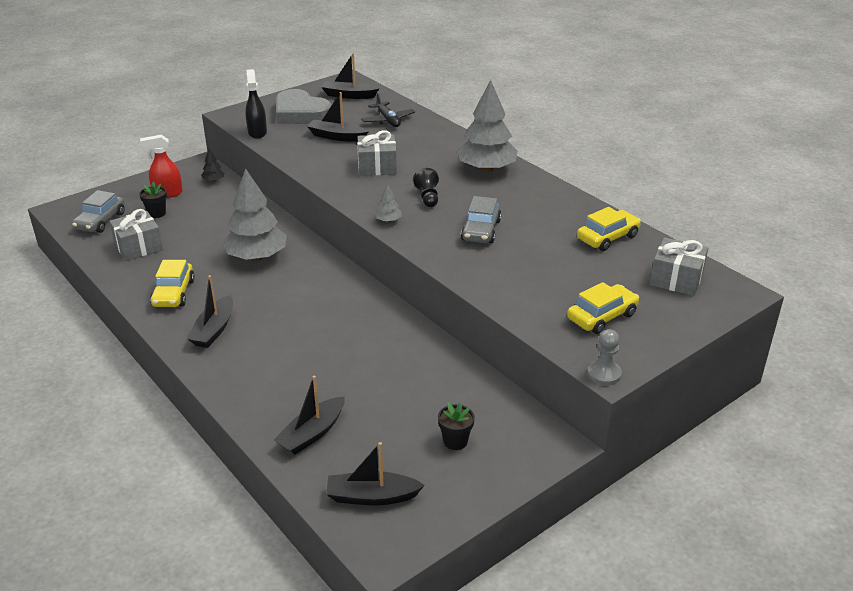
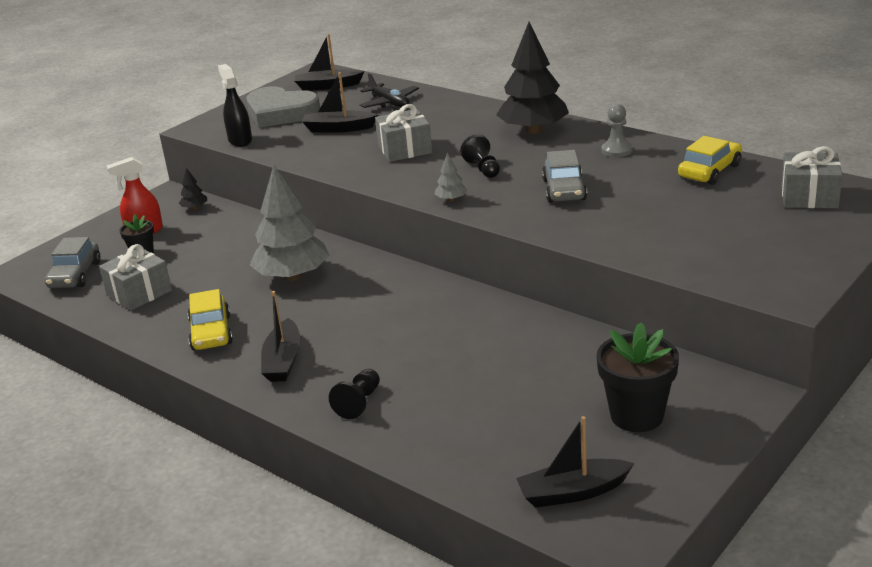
camera: 10 degrees left, 5 degrees down
(251, 379) = (359, 403): none -> black pawn
(312, 433) = (464, 443): black boat -> none
(455, 441) = (637, 415): black flower pot -> black flower pot, size x1.80
(486, 169) = (533, 130): grey tree -> black tree
(602, 316) = (751, 246): yellow car -> none
(604, 374) = (789, 300): grey pawn -> grey pawn (616, 150)

